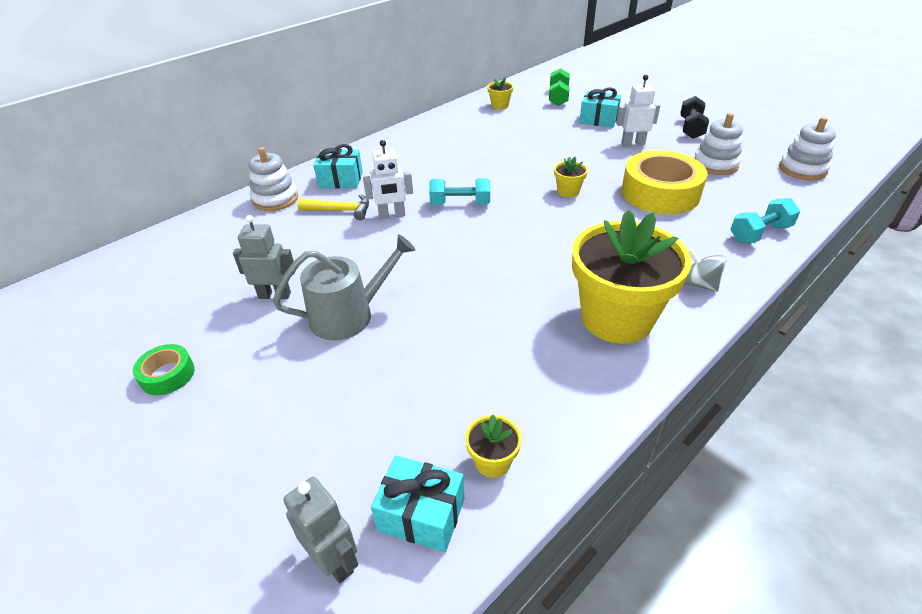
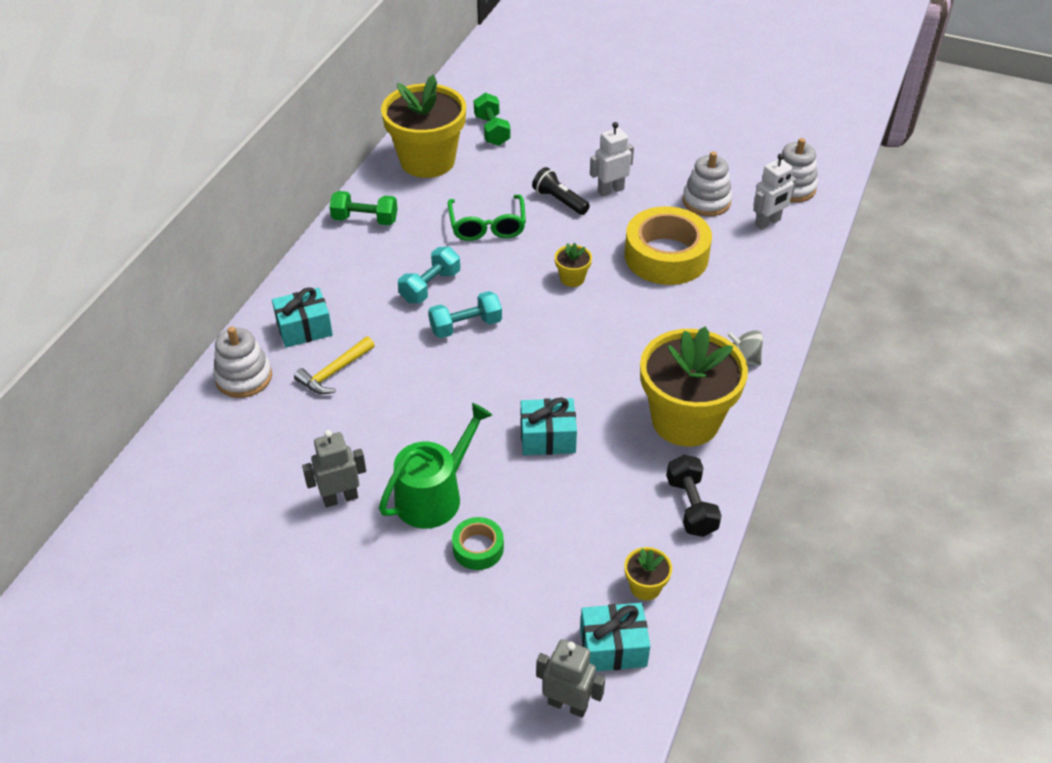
camera: 25 degrees left, 5 degrees up
(167, 375) = (298, 615): green tape -> green tape (478, 548)
(340, 210) = (334, 372): yellow hammer -> yellow hammer turned 150 degrees clockwise
(349, 315) = (434, 495): grey watering can -> green watering can
(392, 215) = (399, 362): white robot -> white robot (768, 223)
(432, 129) = (365, 220): none -> green dumbbell
(500, 106) = (427, 161): yellow flower pot -> yellow flower pot, size x2.46
(519, 147) = (487, 226): none -> green glasses
(586, 143) = (559, 200): none -> black flashlight
(598, 119) = (556, 159): turquoise gift -> turquoise gift (548, 438)
(691, 128) = (663, 151): black dumbbell -> black dumbbell (691, 506)
(759, 233) = (776, 284): turquoise dumbbell -> turquoise dumbbell (430, 286)

